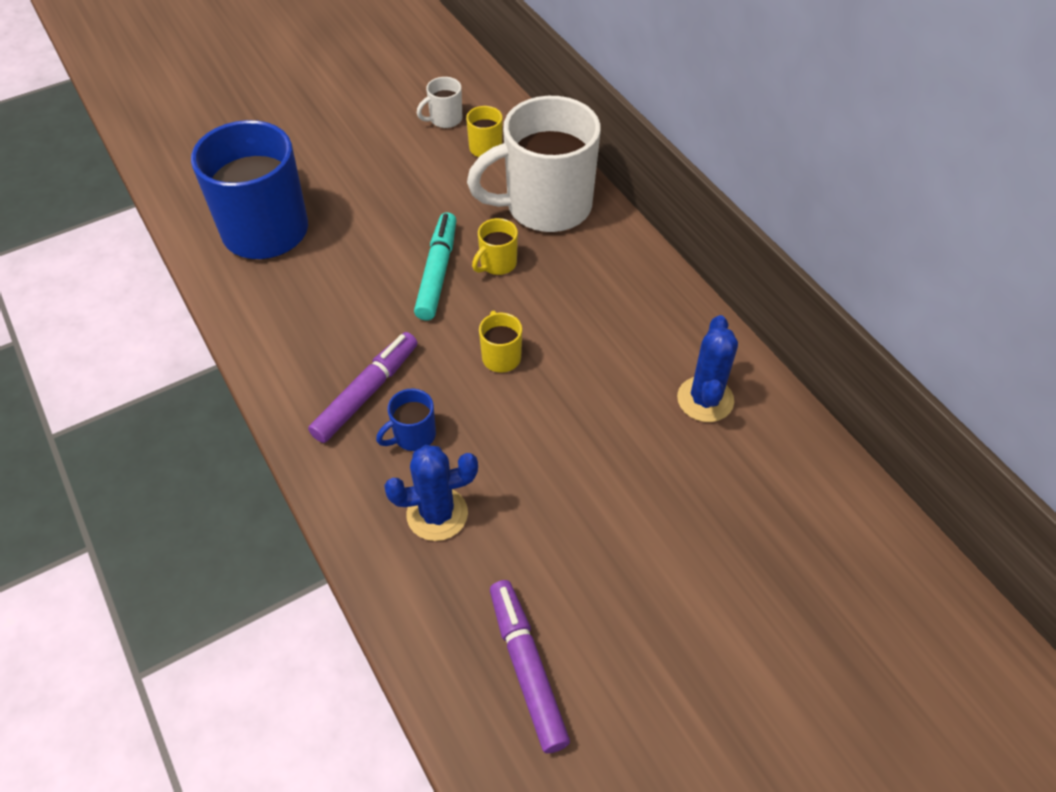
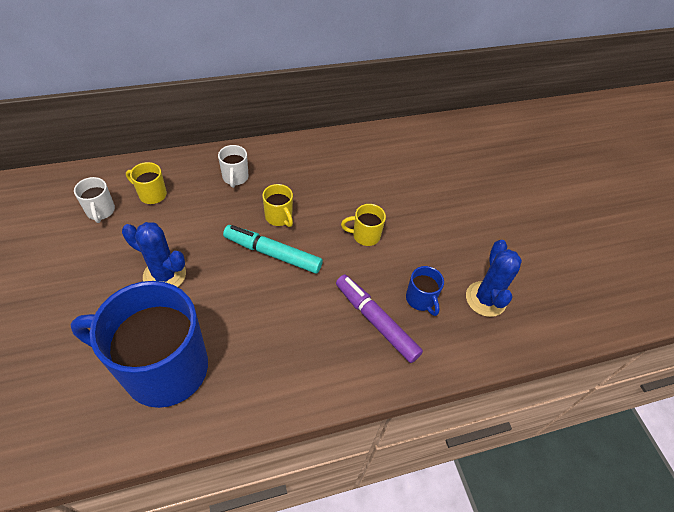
camera: 80 degrees left, 0 degrees up
(527, 668) = (591, 277): purple marker -> none
(545, 207) = (235, 178): white mug -> white mug, size x0.41
(705, 399) = (424, 152): blue cactus -> blue cactus (164, 275)

